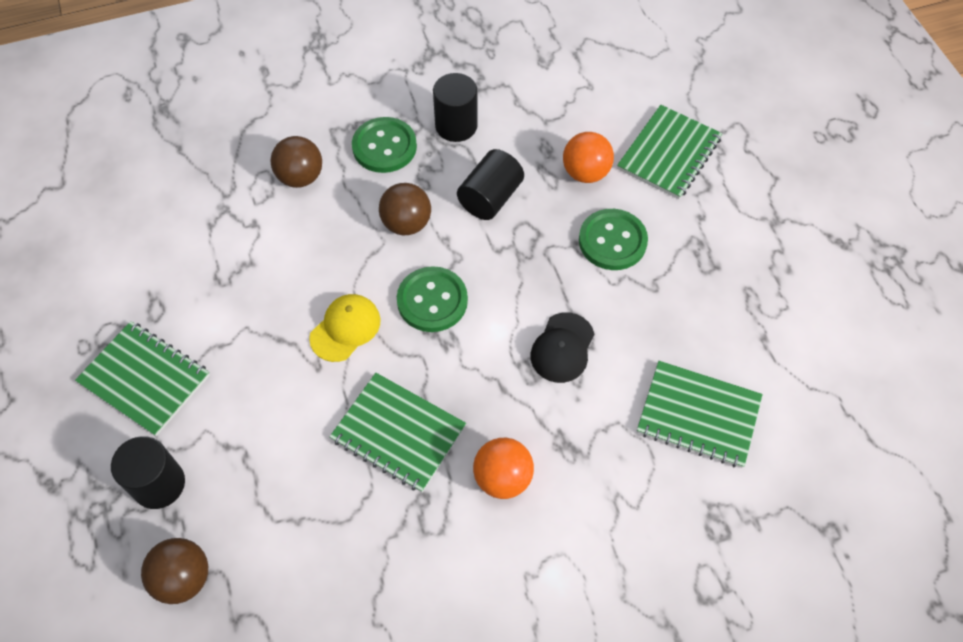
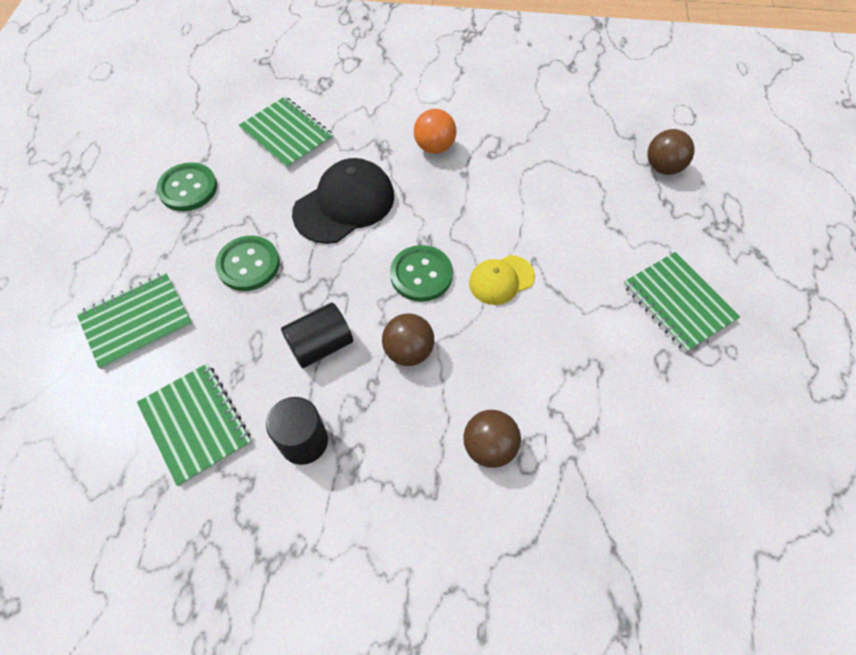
camera: 155 degrees left, 0 degrees up
(159, 484) = (674, 225): black cylinder -> none
(384, 147) = (389, 447): green button -> green button (188, 188)
(398, 433) = (491, 195): green notebook -> green notebook (195, 424)
(562, 348) = (344, 204): black cap -> black cap, size x1.70
(585, 173) = (221, 334): orange ball -> none

